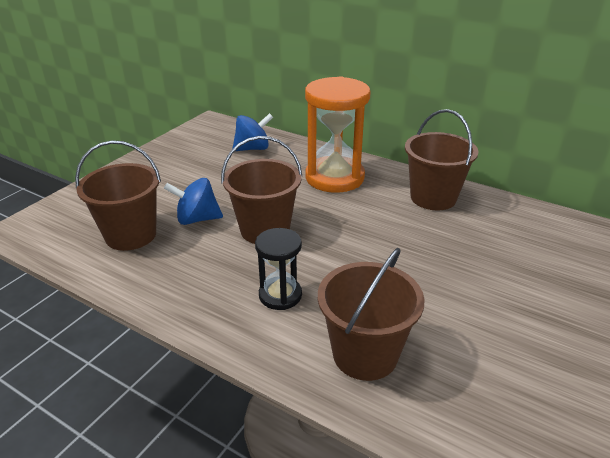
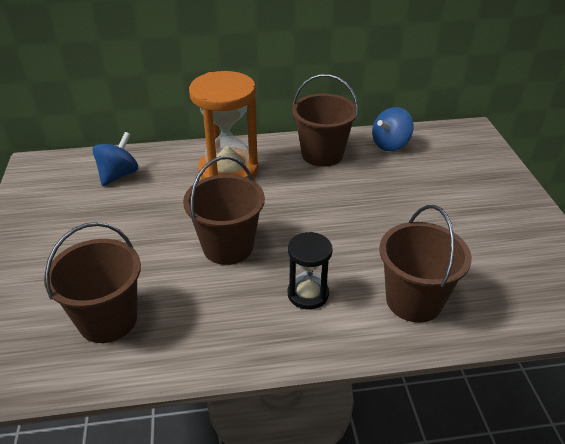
camera: 40 degrees left, 5 degrees up
(197, 219) = (154, 269): blue spinning top -> blue spinning top (390, 144)

